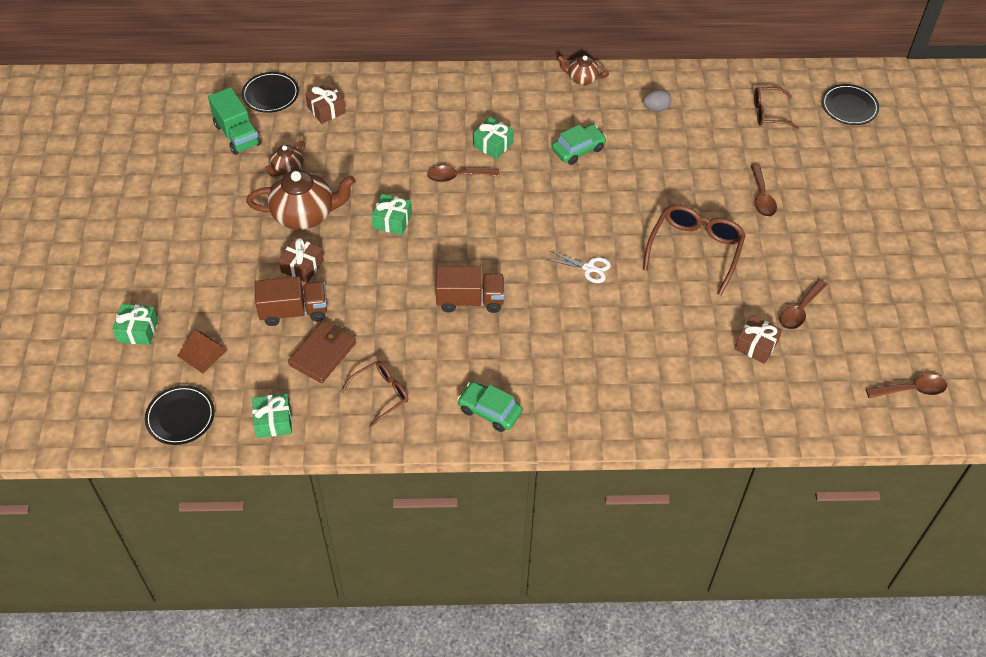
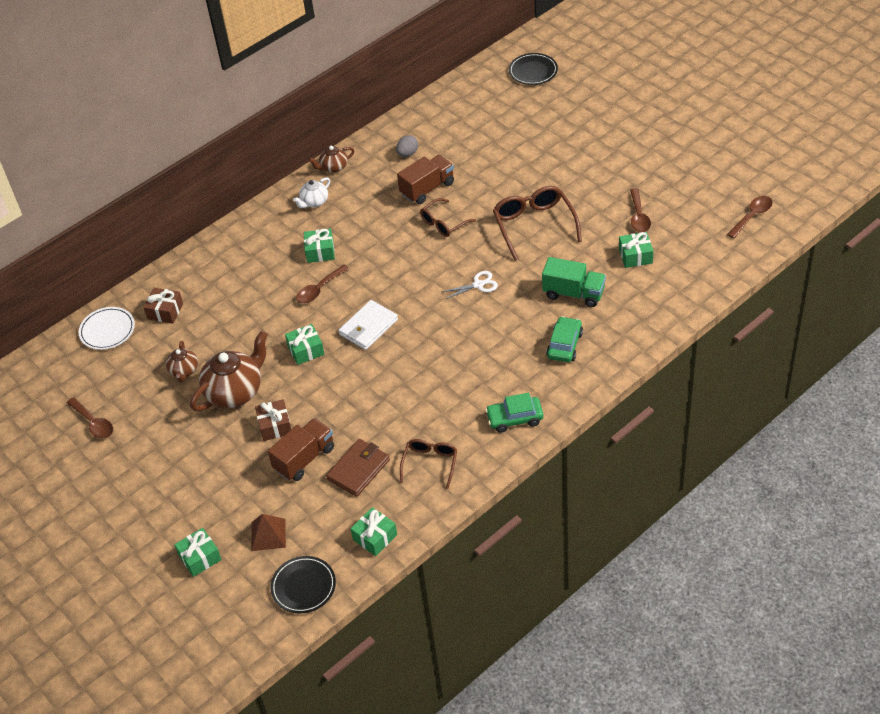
camera: 35 degrees left, 5 degrees down
(237, 134) = (114, 375): green truck -> green truck (573, 293)
(270, 94) = (107, 330): black plate -> white plate
(323, 354) = (358, 469): brown wallet -> brown wallet turned 45 degrees clockwise
(460, 238) = (368, 327): none -> white wallet
(470, 300) = (421, 361): brown truck -> brown truck (427, 188)
(534, 98) = (314, 202): none -> white teapot
(578, 149) = (384, 215): green car -> green car (564, 345)
(756, 345) = (635, 256): brown gift -> green gift
(761, 197) = (540, 164): brown spoon -> brown spoon (93, 423)
(768, 113) = (486, 108): brown glasses -> brown glasses (443, 223)

